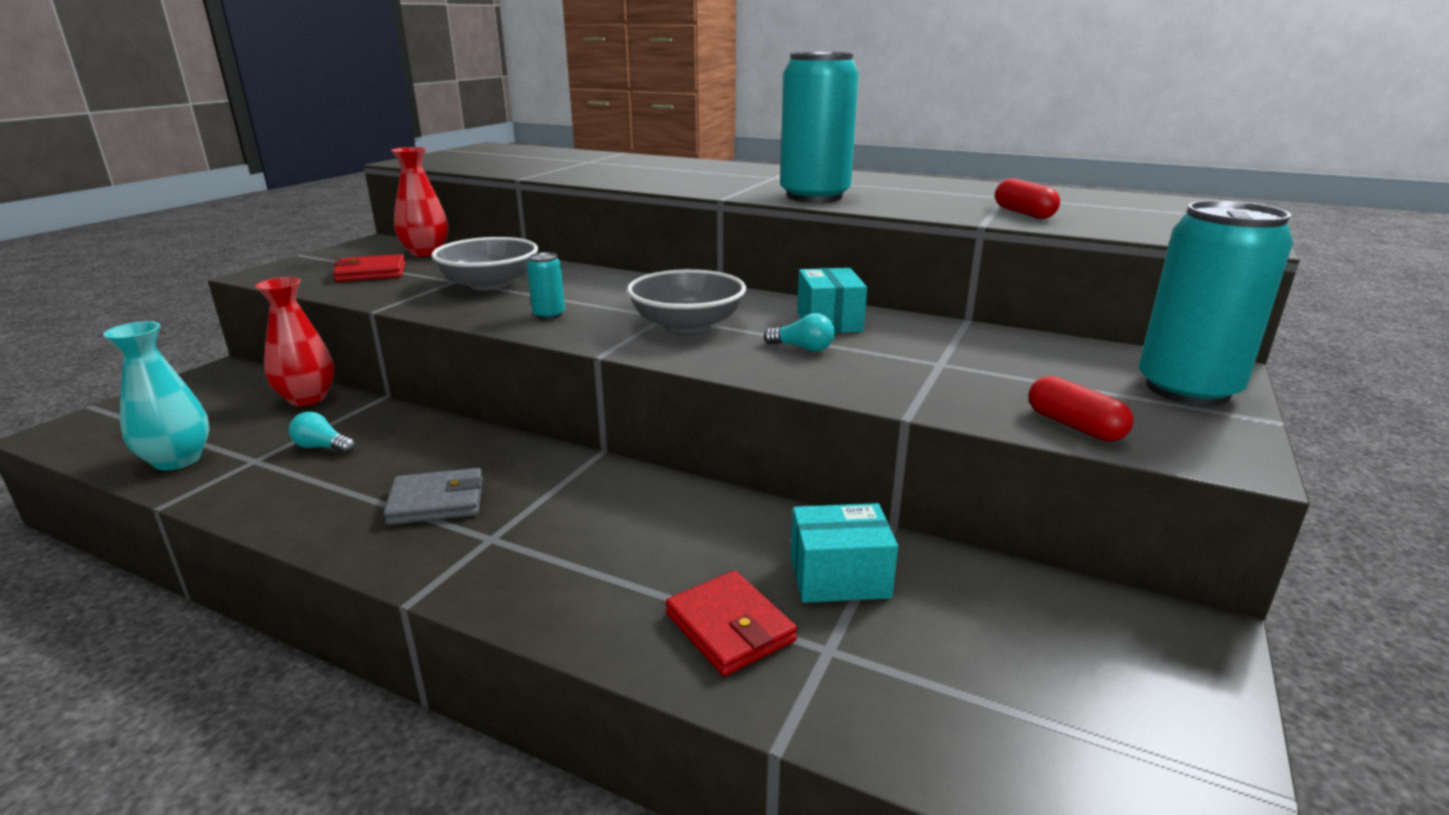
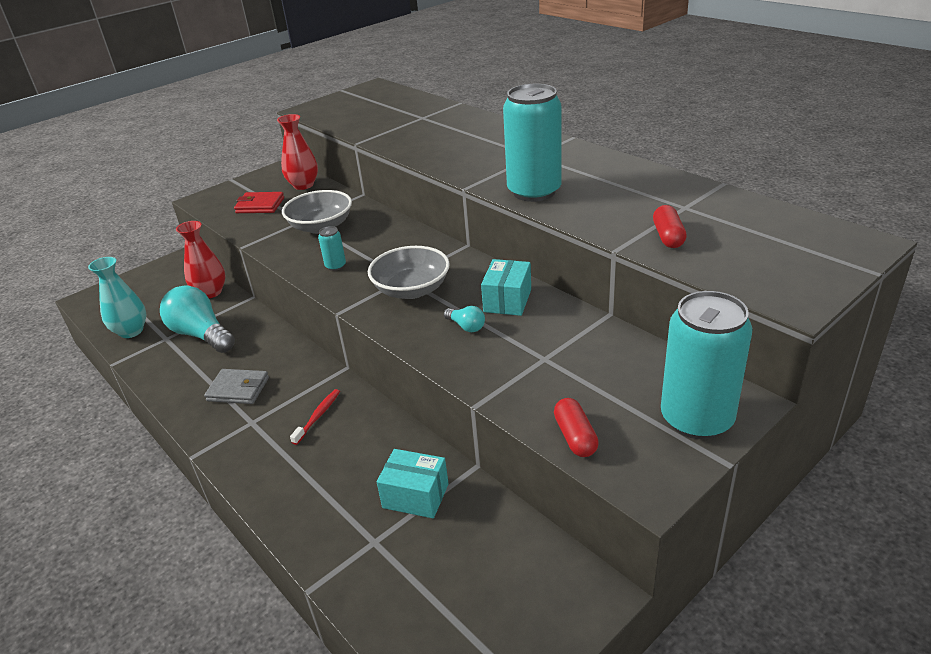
camera: 25 degrees right, 10 degrees up
(322, 447) = (201, 335): turquoise light bulb -> turquoise light bulb, size x2.24
(602, 512) = (318, 416): none -> red toothbrush
(730, 627) = (333, 513): red wallet -> none

